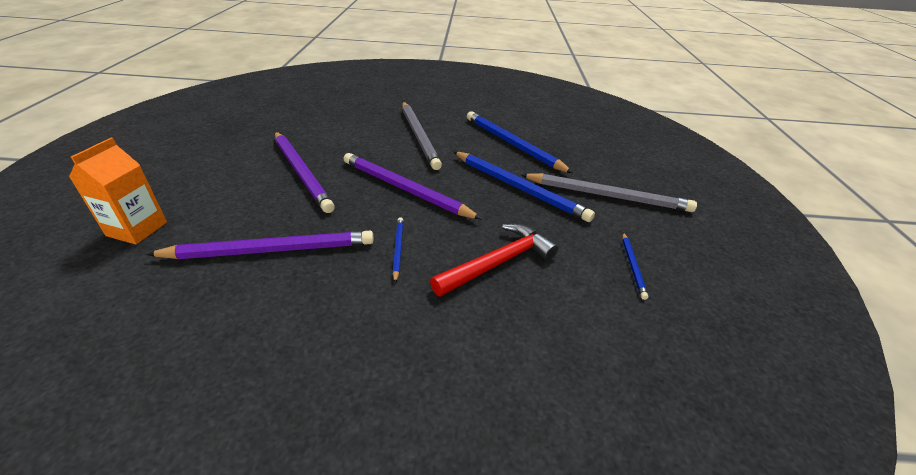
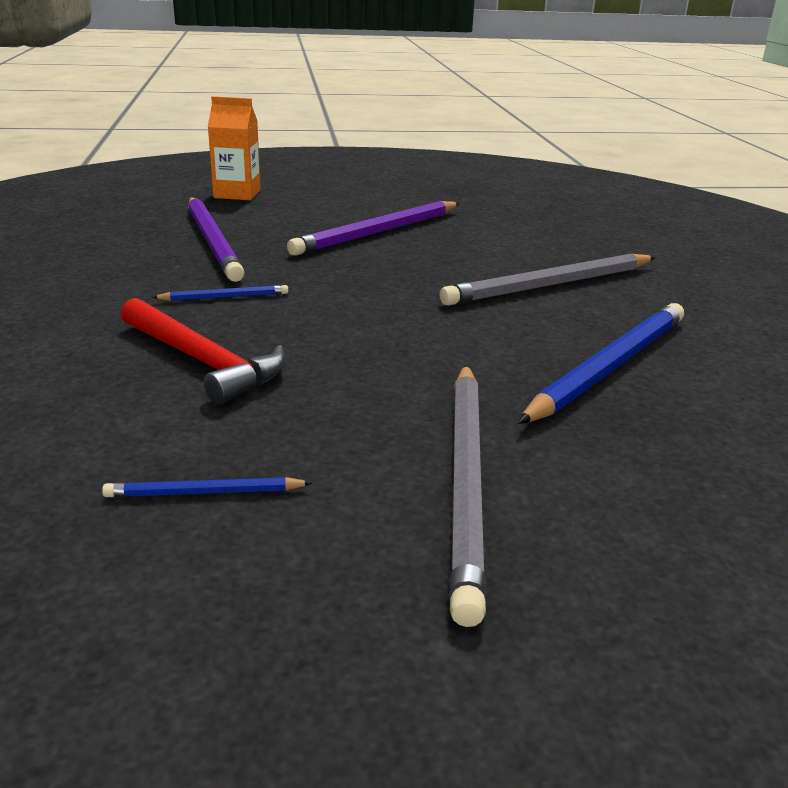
camera: 80 degrees right, 10 degrees down
(404, 189) = (372, 289): purple pencil -> none
(519, 188) = (433, 375): blue pencil -> none

